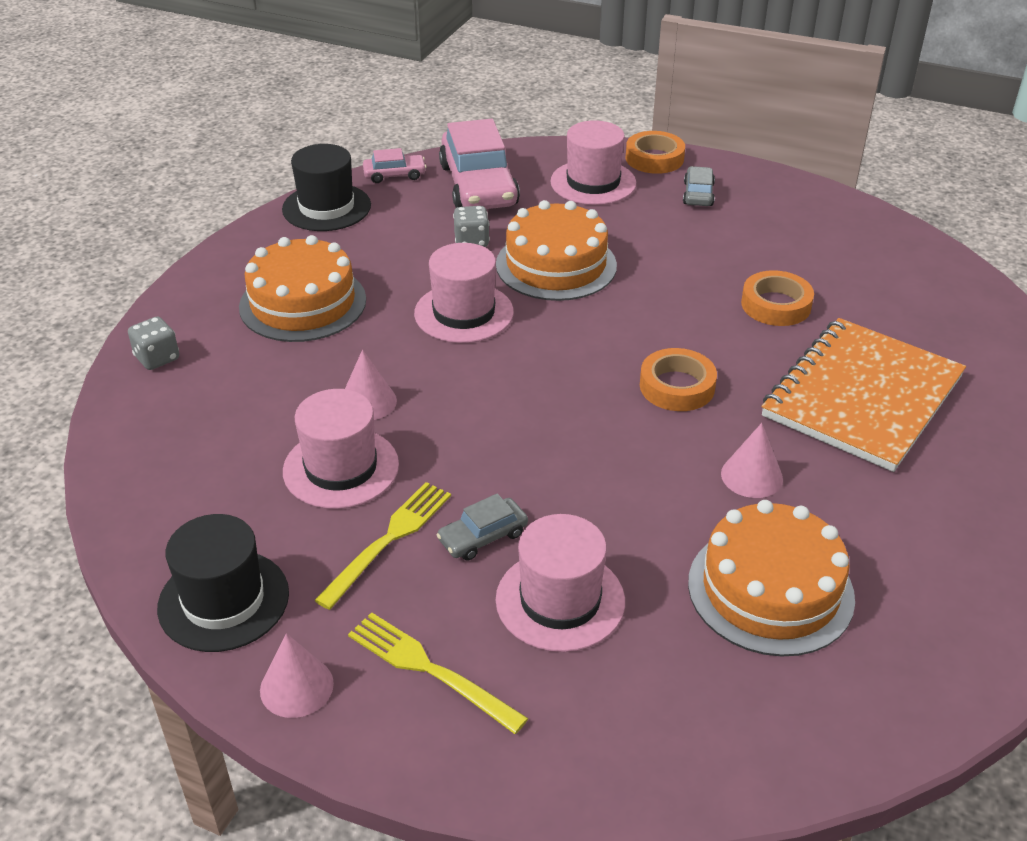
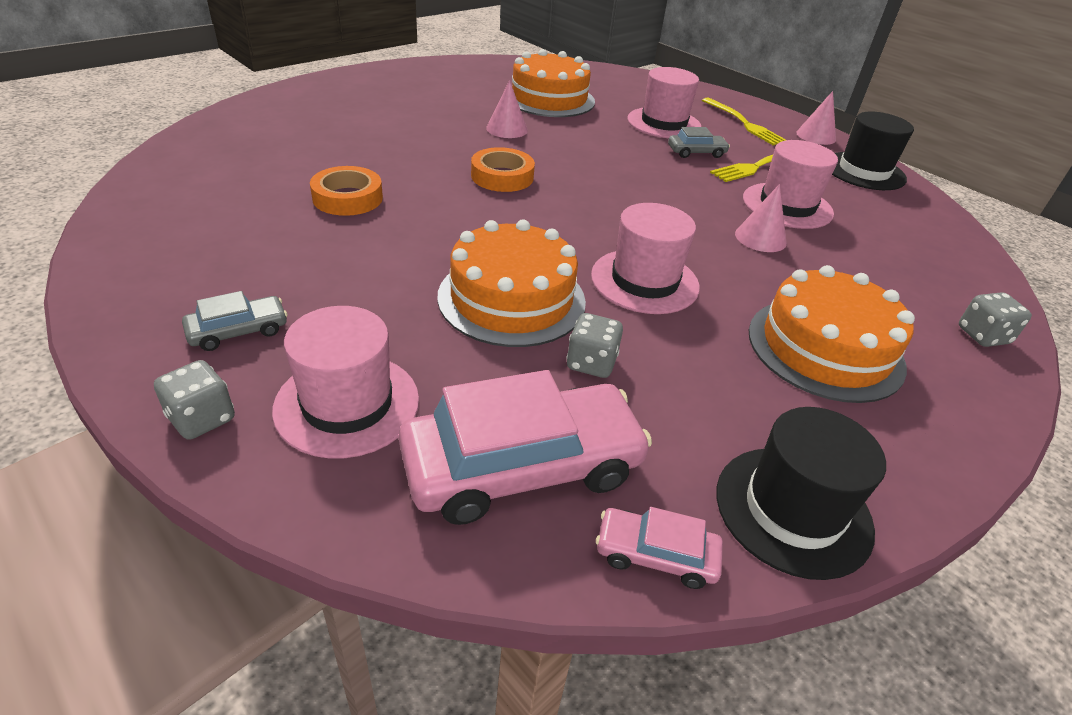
camera: 160 degrees left, 0 degrees up
(478, 185) = (522, 466): pink car -> pink car turned 60 degrees clockwise
(654, 158) = (202, 418): orange tape -> grey dice
(698, 194) = (238, 331): grey car -> grey car turned 150 degrees counterclockwise
(862, 396) = (380, 136): orange notebook -> none

